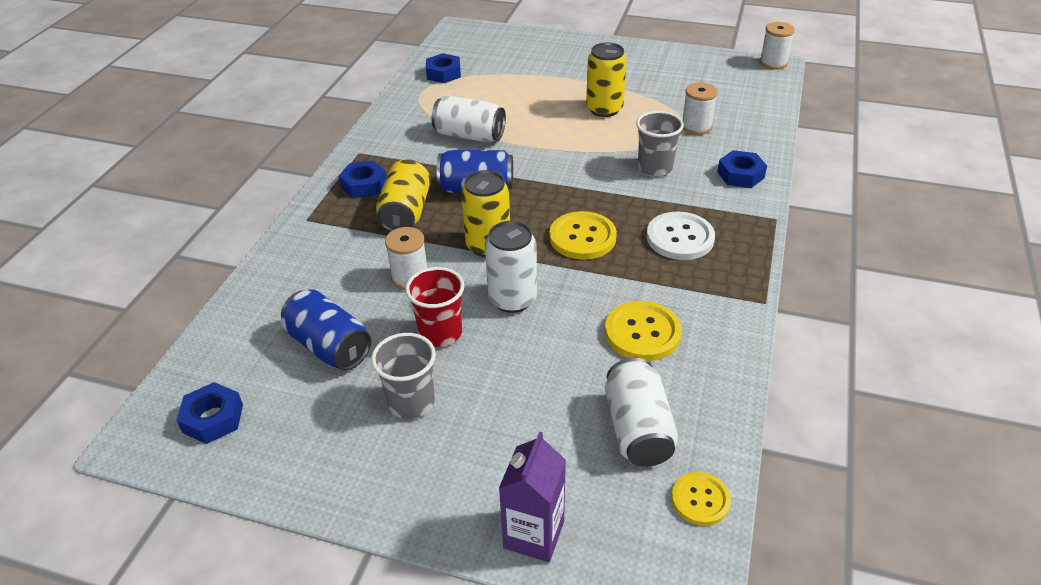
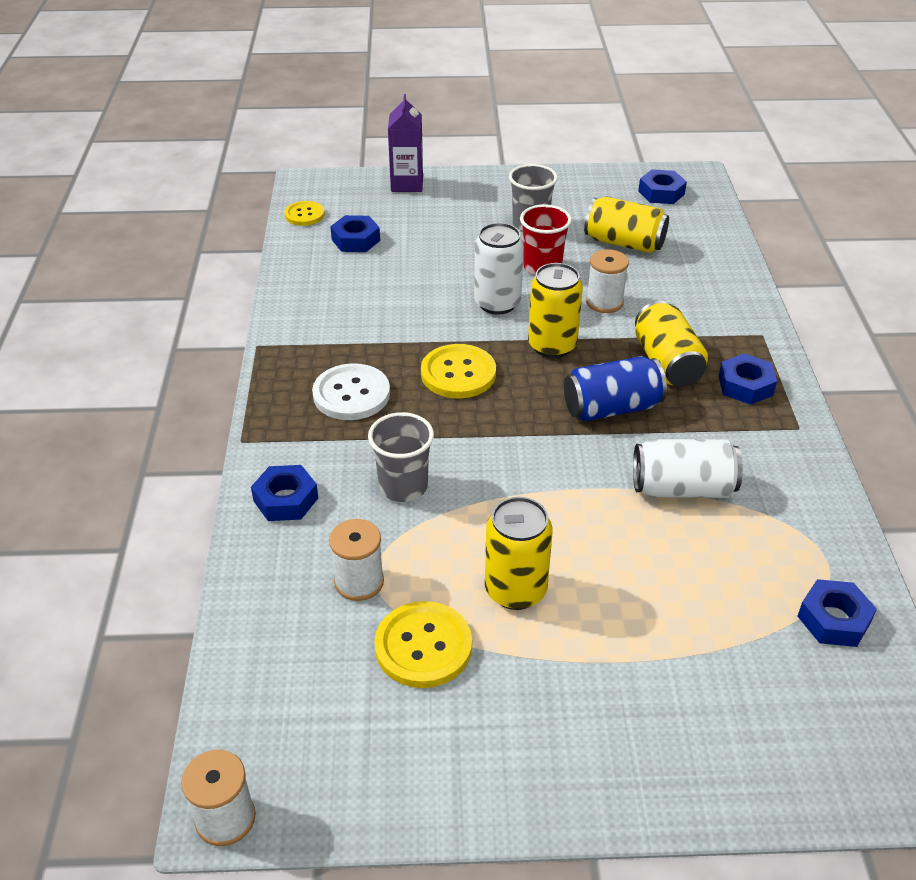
camera: 160 degrees right, 0 degrees up
(329, 346) = (624, 243): blue can -> yellow can
(638, 429) = (355, 240): white can -> blue nut
(642, 333) = (368, 299): yellow button -> yellow button (423, 646)

